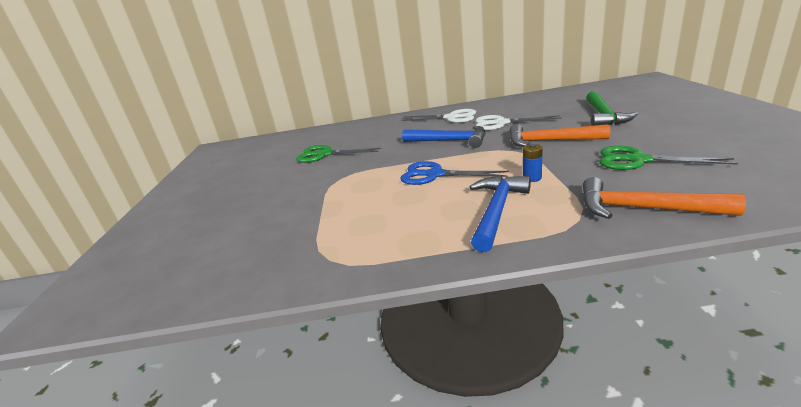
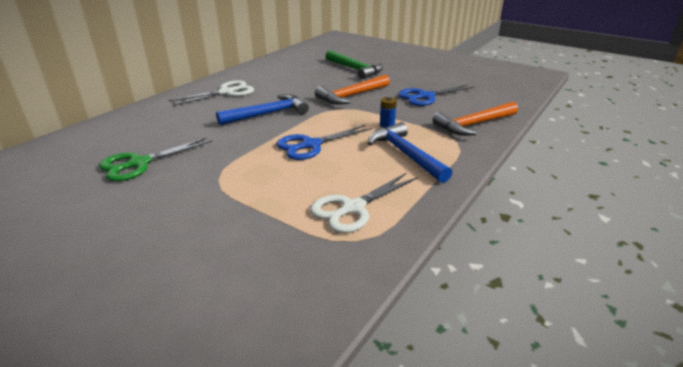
camera: 55 degrees left, 5 degrees up
(501, 123) = (286, 89): white scissors -> white scissors (353, 208)
(638, 160) = (425, 96): green scissors -> blue scissors

